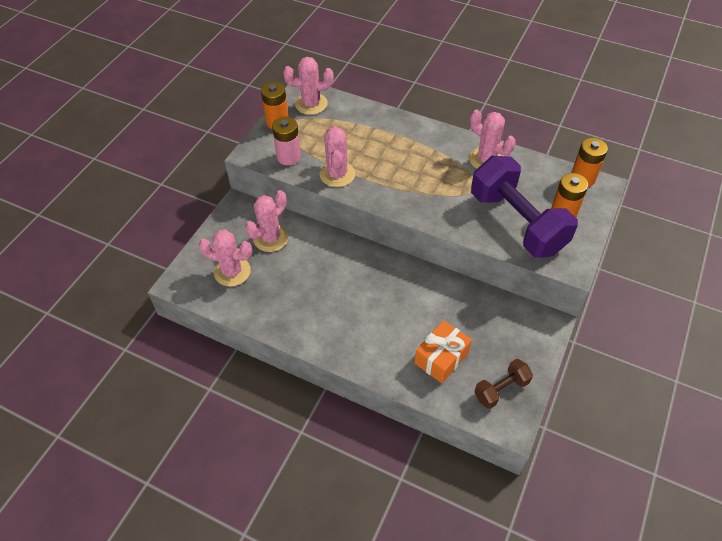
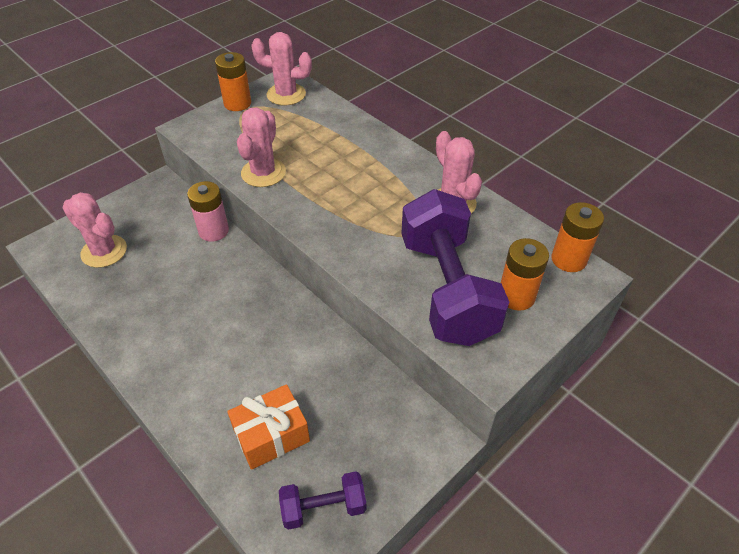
camera: 20 degrees right, 5 degrees down
(271, 238) = (169, 228): pink cactus -> none
(289, 157) = (223, 141): pink battery -> pink battery (213, 231)
(501, 389) = (323, 507): brown dumbbell -> purple dumbbell

